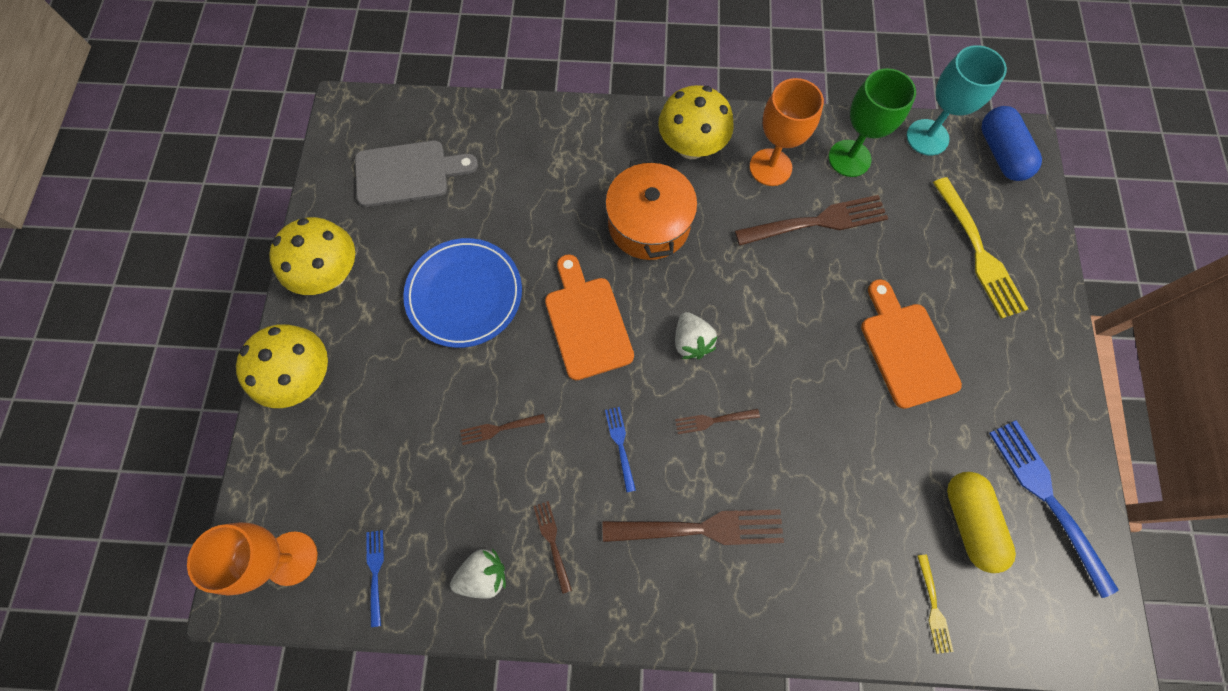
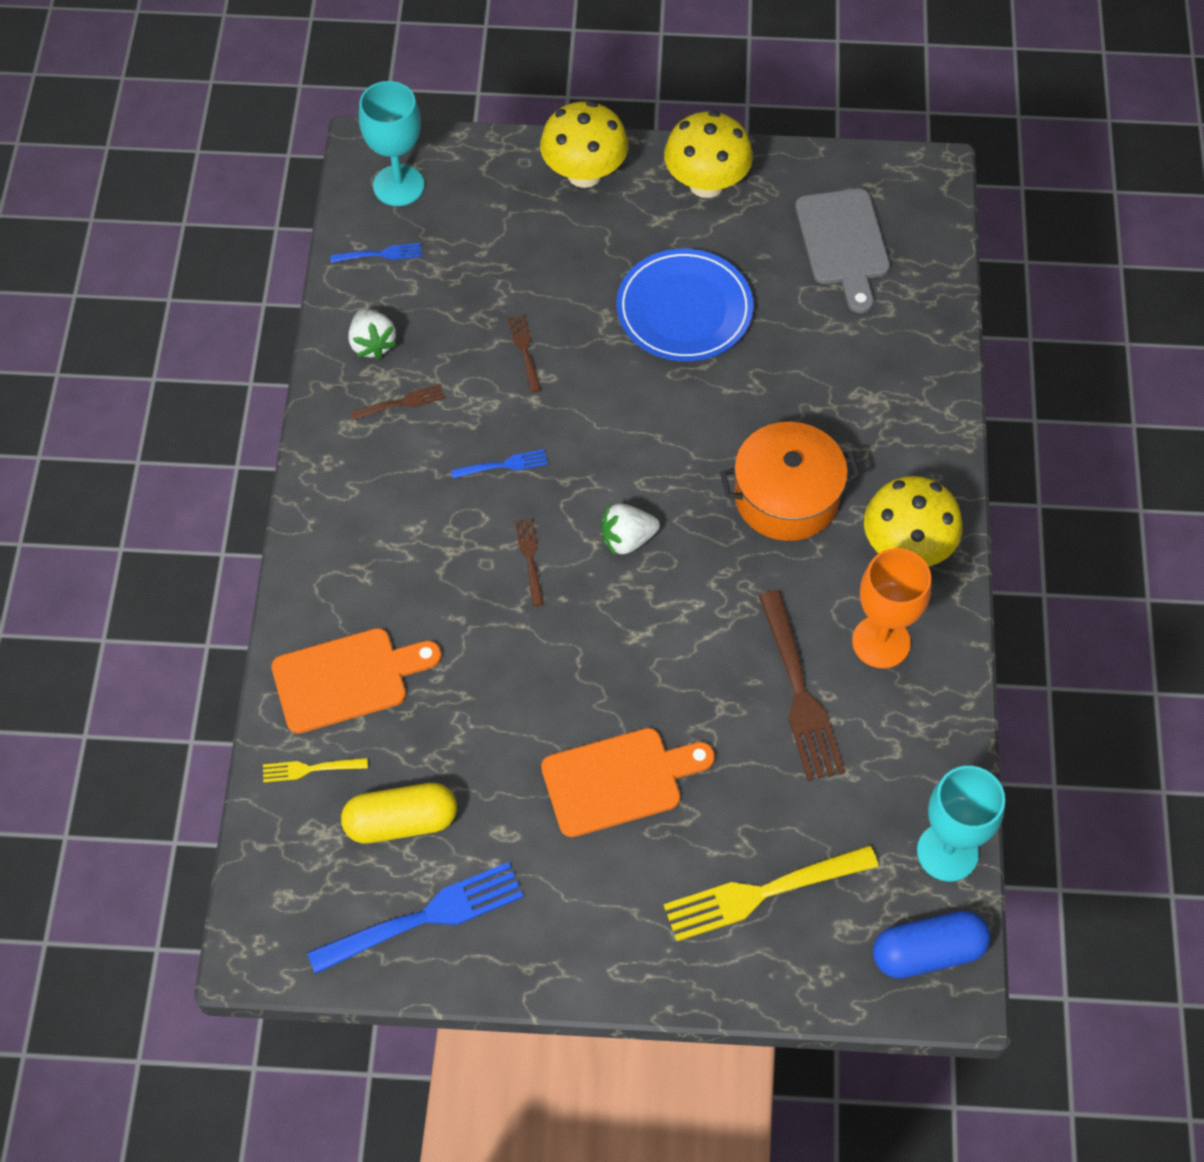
camera: 90 degrees right, 10 degrees down
(291, 558) = (398, 185): orange goblet -> turquoise goblet
(587, 322) = (651, 431): orange cutting board -> orange cutting board (347, 679)
(699, 529) = (408, 540): brown fork -> none
(849, 158) = (903, 743): green goblet -> none

